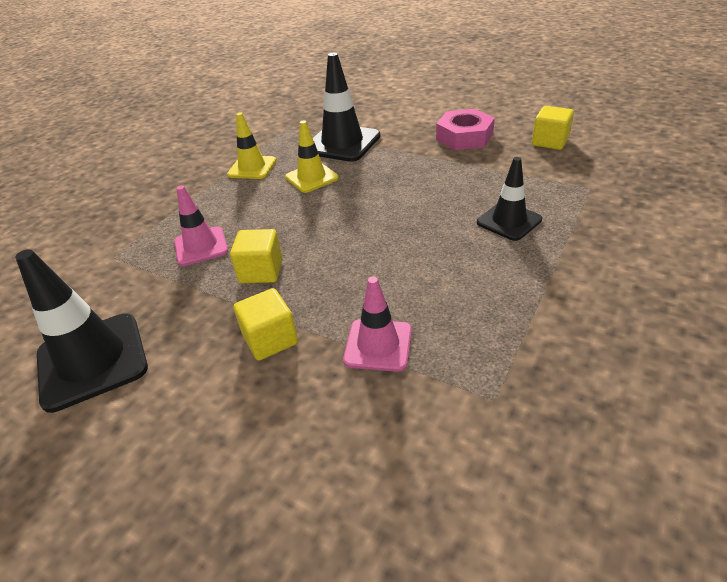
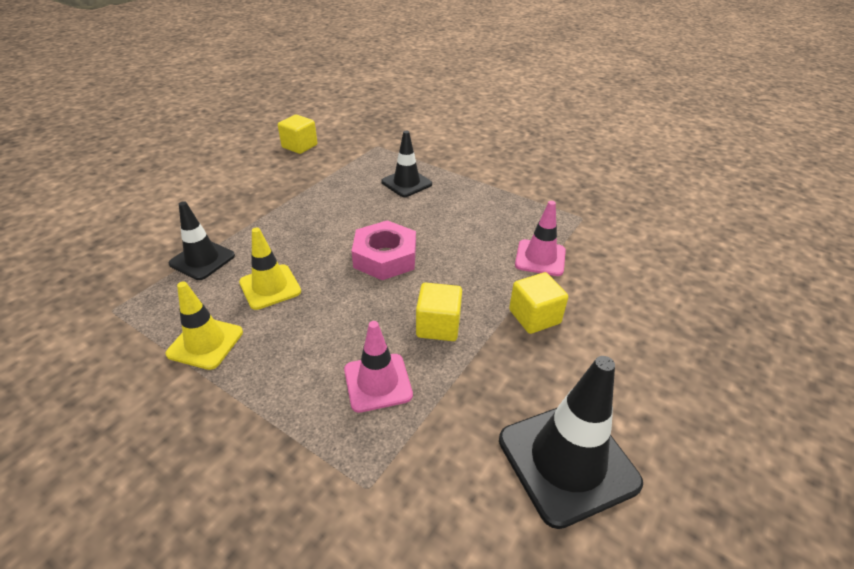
camera: 90 degrees left, 0 degrees up
(342, 143) = (202, 260): black traffic cone -> black traffic cone, size x0.63
(464, 137) = (256, 182): pink nut -> pink nut (385, 257)

